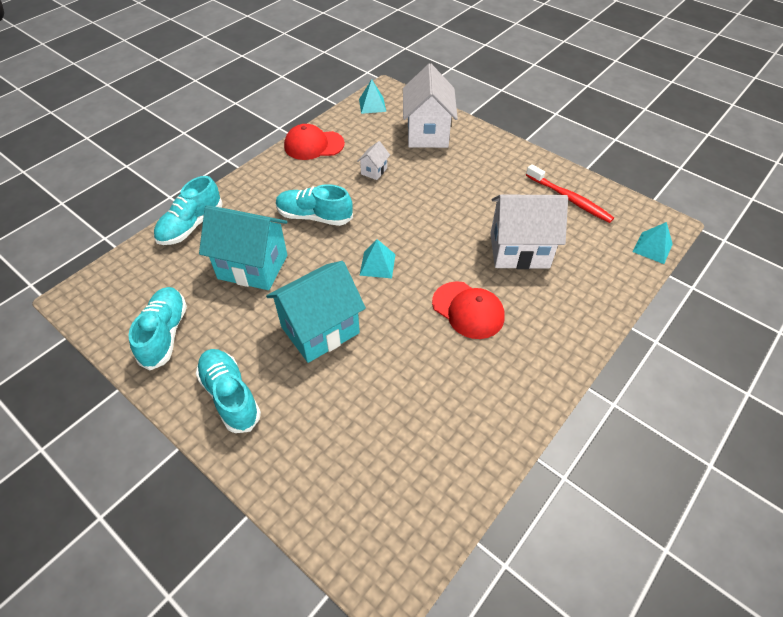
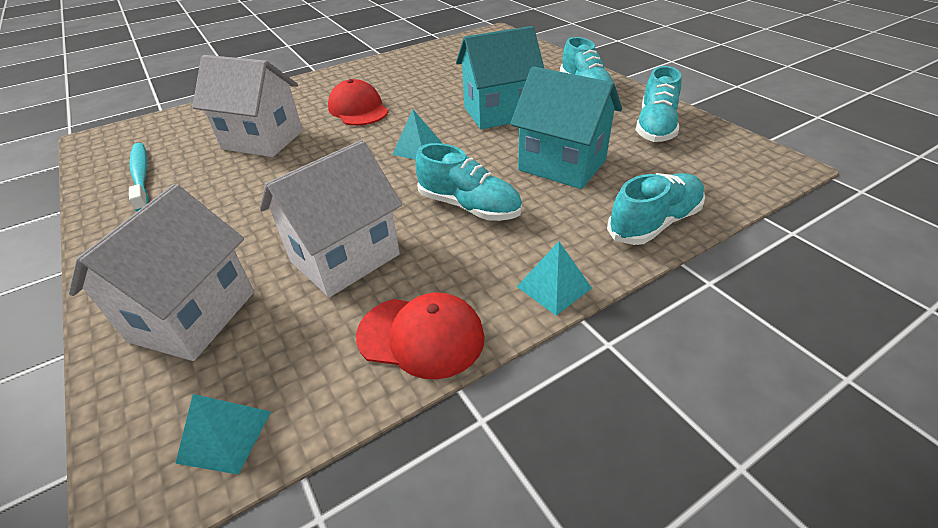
camera: 160 degrees left, 10 degrees down
(374, 171) = (345, 258): white house -> white house, size x2.26
(569, 199) = (141, 176): red toothbrush -> turquoise toothbrush
(652, 248) = (141, 126): turquoise pyramid -> turquoise pyramid (554, 287)

